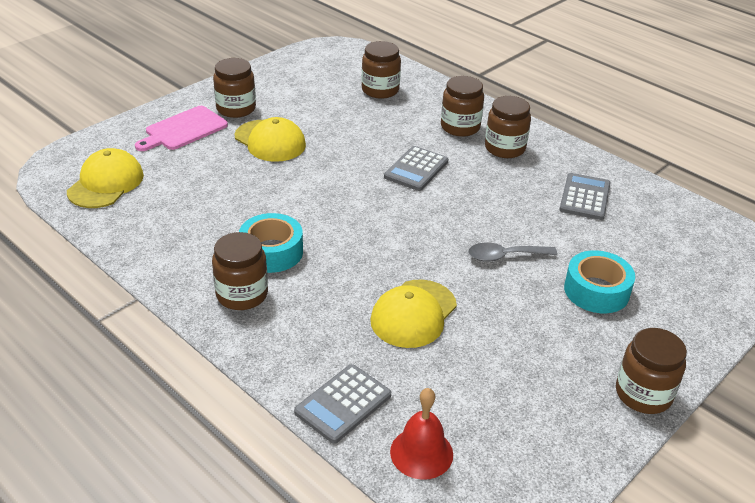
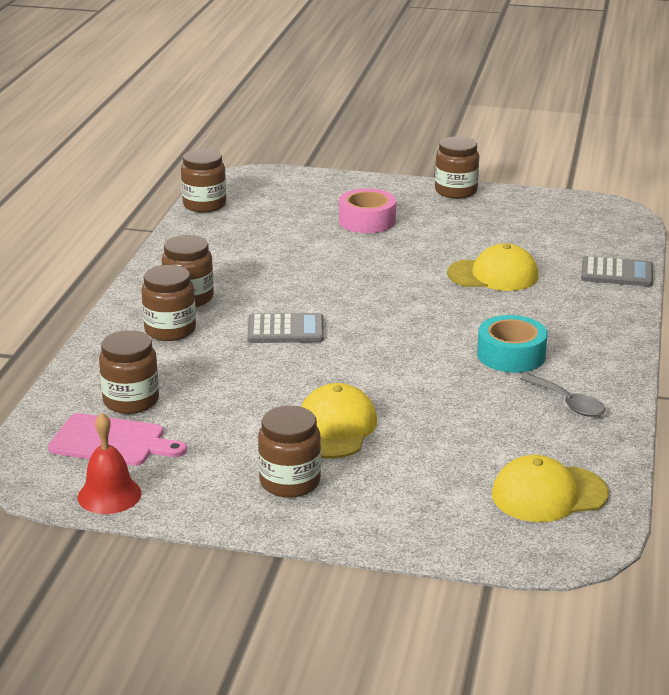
camera: 120 degrees left, 10 degrees down
(183, 130) = (382, 497): pink cutting board -> pink cutting board (112, 441)
(242, 294) = (580, 347): brown jar -> brown jar (204, 205)
(421, 453) = (611, 239): red bell -> red bell (109, 495)
(505, 256) = (370, 259): grey spoon -> grey spoon (567, 403)
(585, 197) = (236, 247): grey calculator -> none
(596, 291) = (367, 221): turquoise tape -> pink tape

